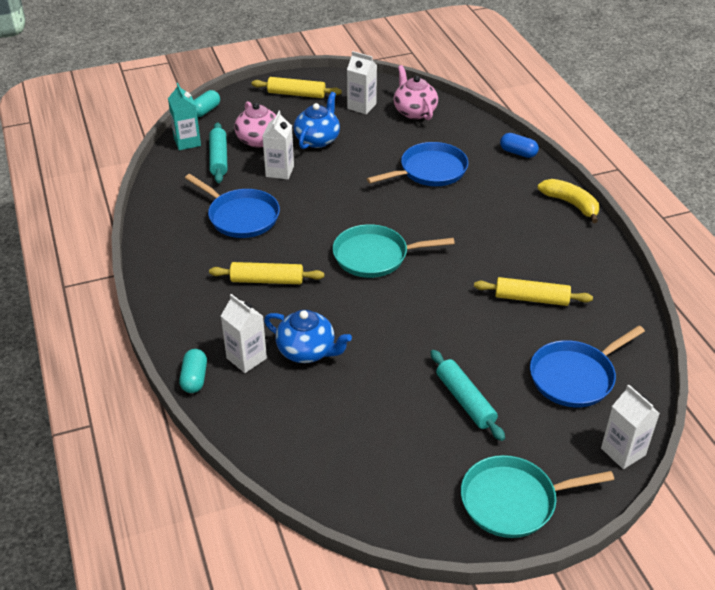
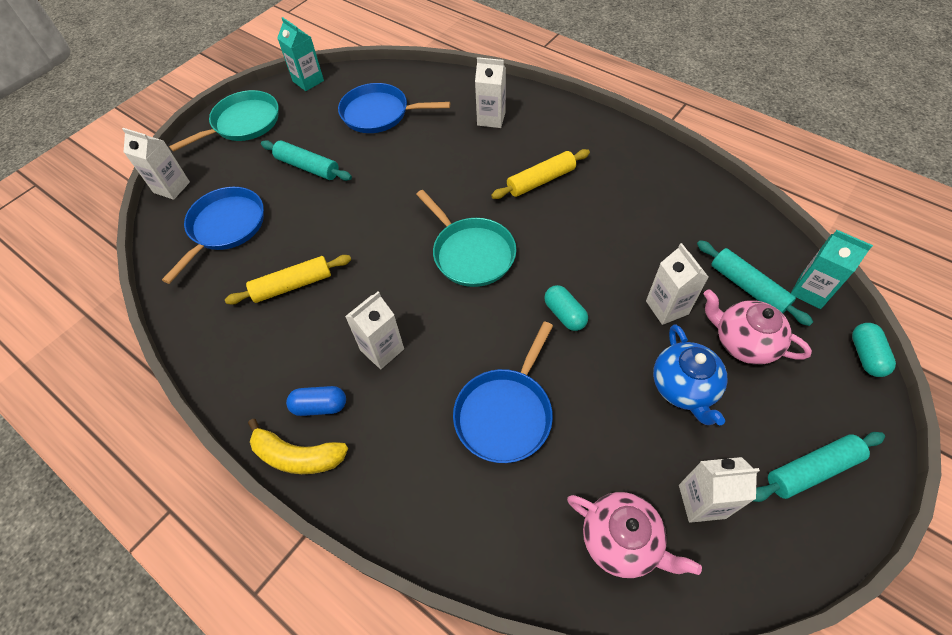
camera: 150 degrees right, 15 degrees up
(194, 378) = (511, 91): turquoise capsule -> turquoise capsule (564, 314)
(241, 216) = (635, 228): blue pan -> blue pan (379, 113)
(296, 94) = (812, 470): yellow rolling pin -> turquoise rolling pin
(307, 351) = (453, 144): blue teapot -> none
(374, 256) = (471, 253): turquoise pan -> turquoise pan turned 90 degrees clockwise
(401, 527) = (308, 81): none -> turquoise carton
(485, 230) = (382, 349): none -> white carton
(518, 153) = (413, 530): blue capsule -> blue capsule (320, 406)

